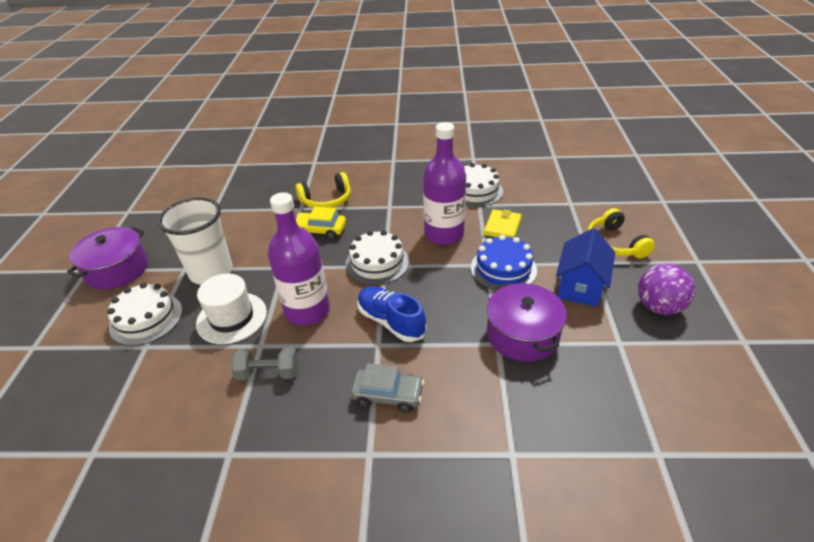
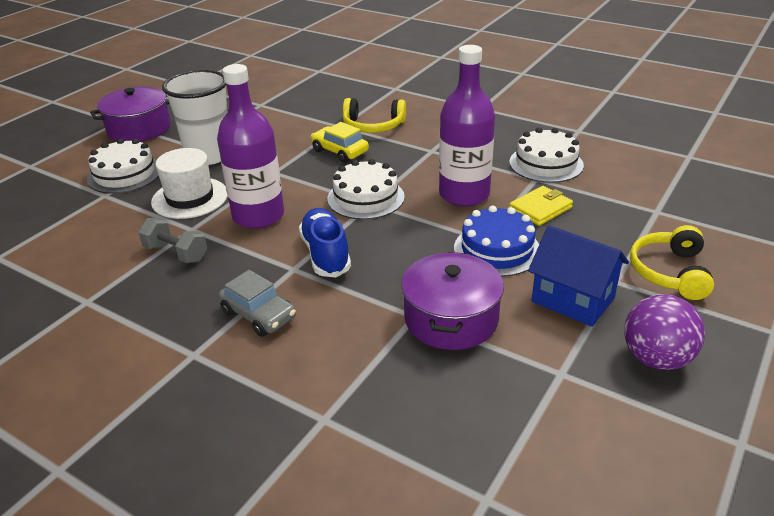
camera: 30 degrees right, 5 degrees down
(580, 286) = (573, 300): blue house -> blue house turned 75 degrees clockwise

